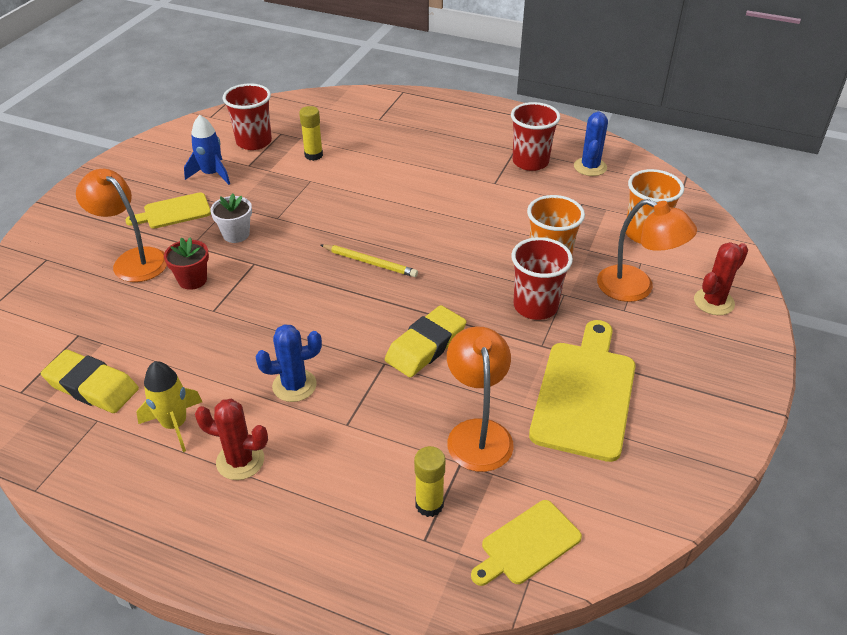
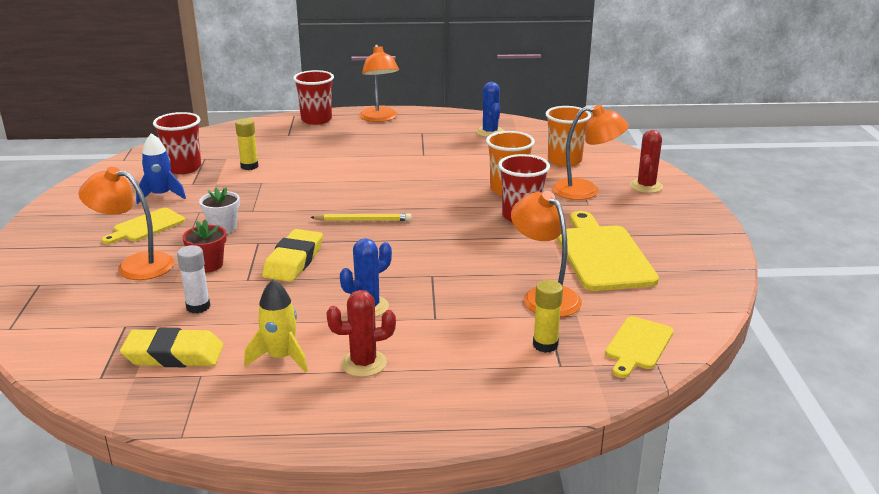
camera: 25 degrees left, 15 degrees down
(149, 332) = (198, 307): none -> white glue stick
(425, 346) = (456, 258): yellow eraser -> yellow eraser (293, 261)
(485, 117) = (379, 118): none -> orange lamp
(530, 162) = (441, 137): red cup -> red cup (316, 120)

